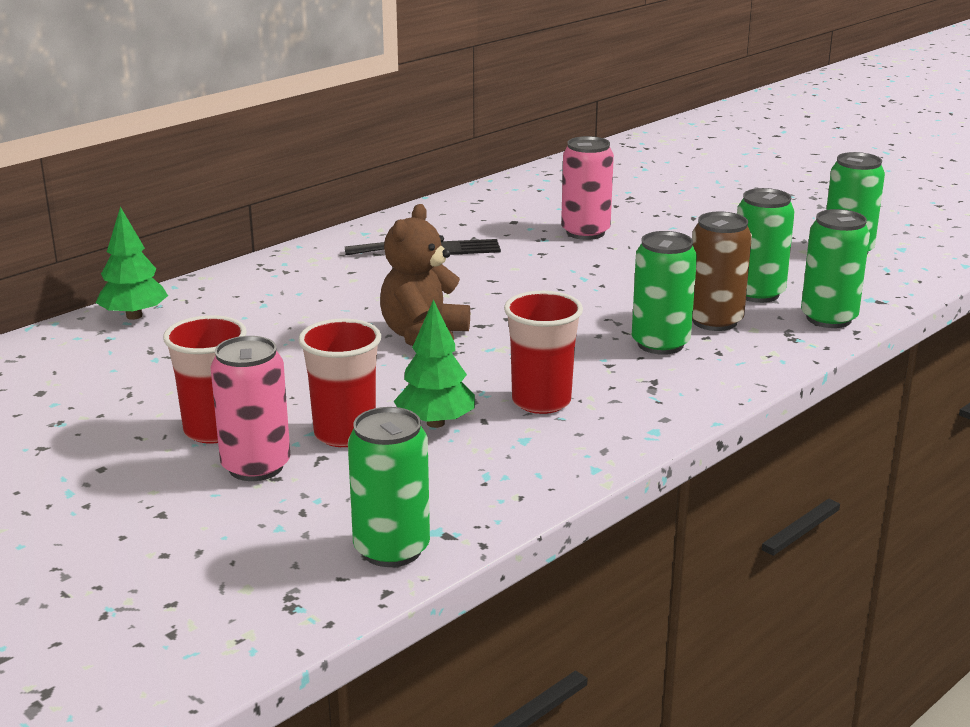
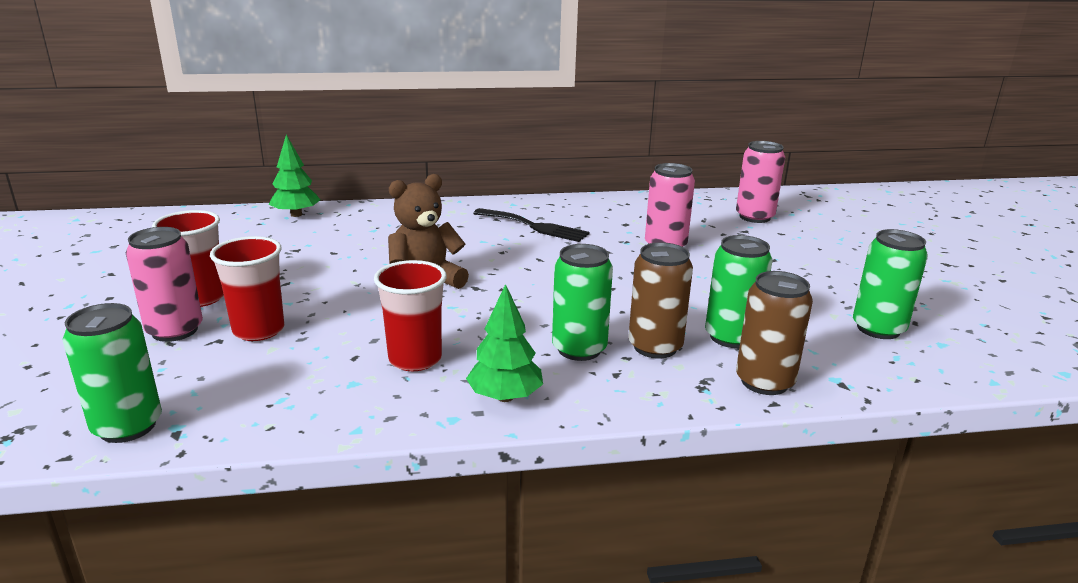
camera: 35 degrees right, 0 degrees up
(435, 423) = (322, 346): green tree -> green tree (505, 397)
(618, 181) = (754, 217): none -> pink can
(828, 318) = (764, 382): green can -> brown can

